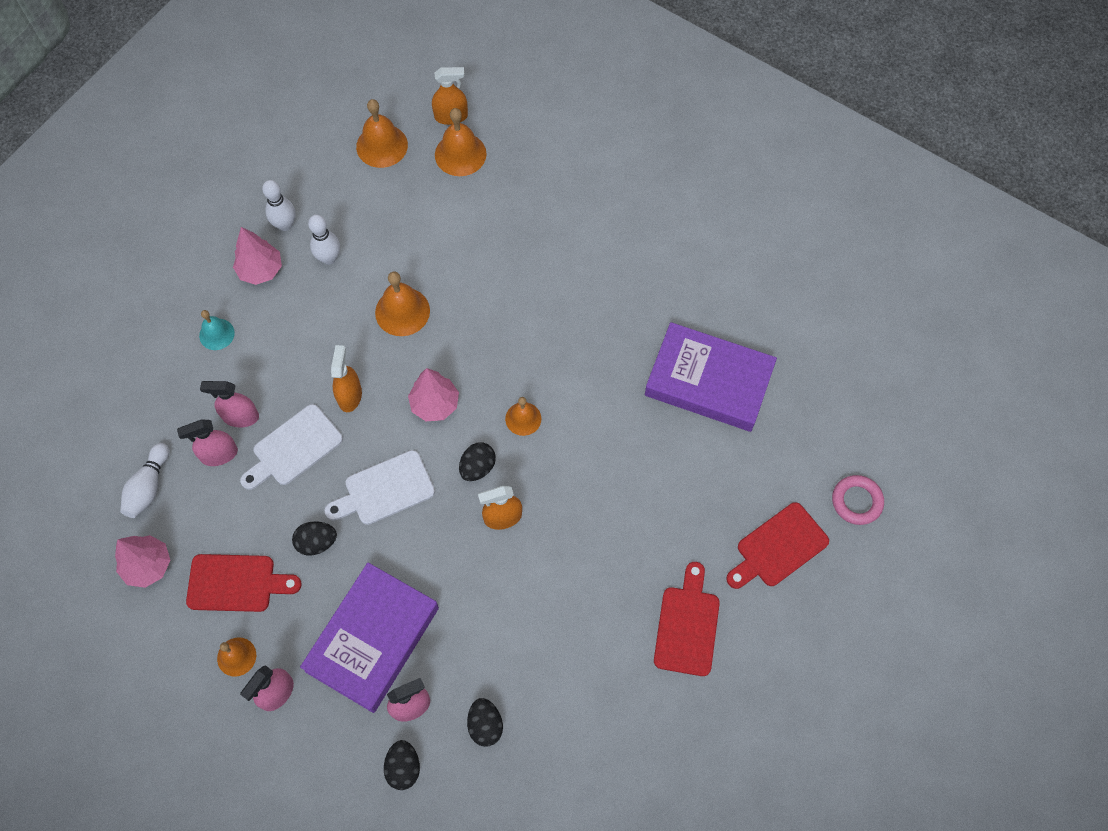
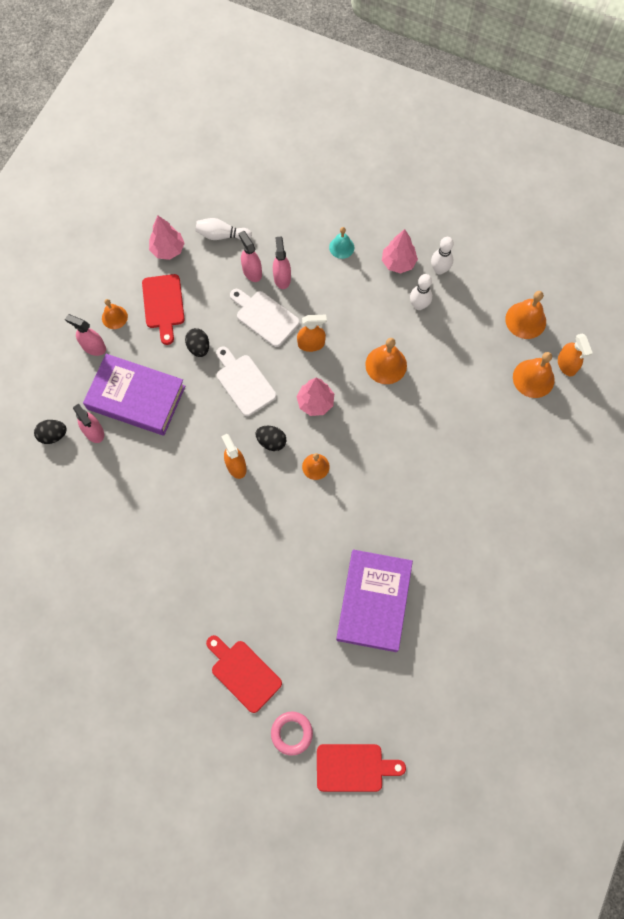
camera: 80 degrees right, 5 degrees up
(485, 725) = (86, 482): black egg -> none
(687, 625) = (173, 611): red cutting board -> red cutting board (353, 767)

